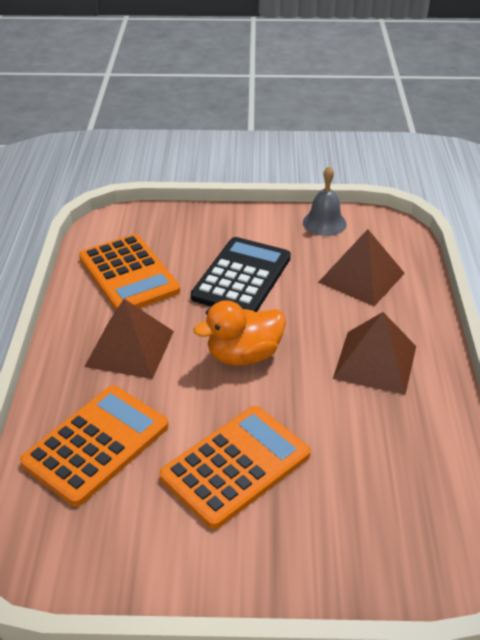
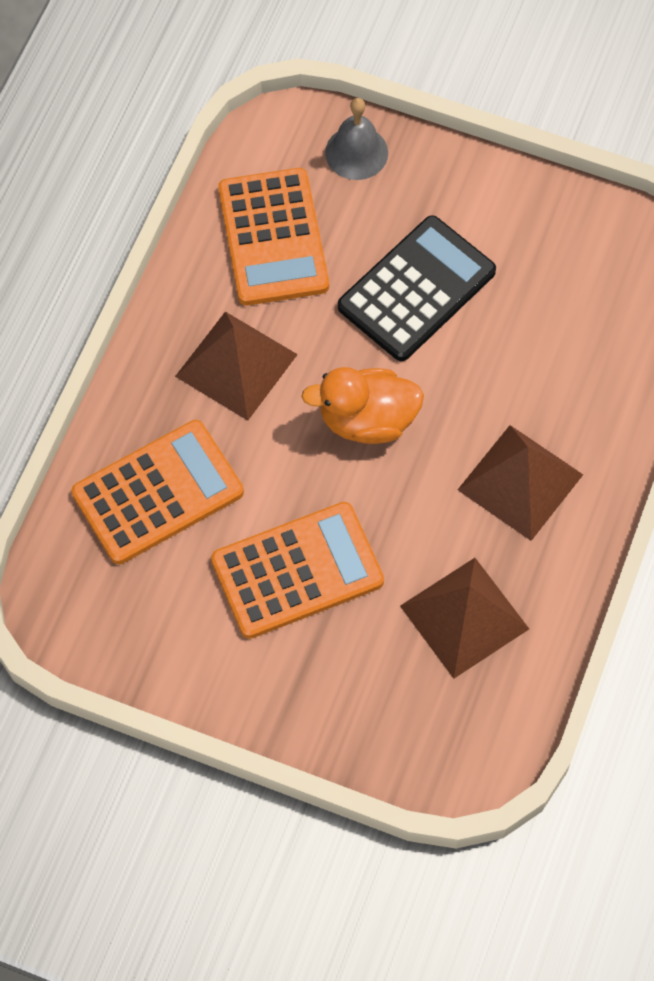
camera: 20 degrees right, 25 degrees up
(324, 223) = (573, 220): grey bell -> grey bell (356, 152)
(361, 277) = (573, 339): brown pyramid -> brown pyramid (464, 617)

